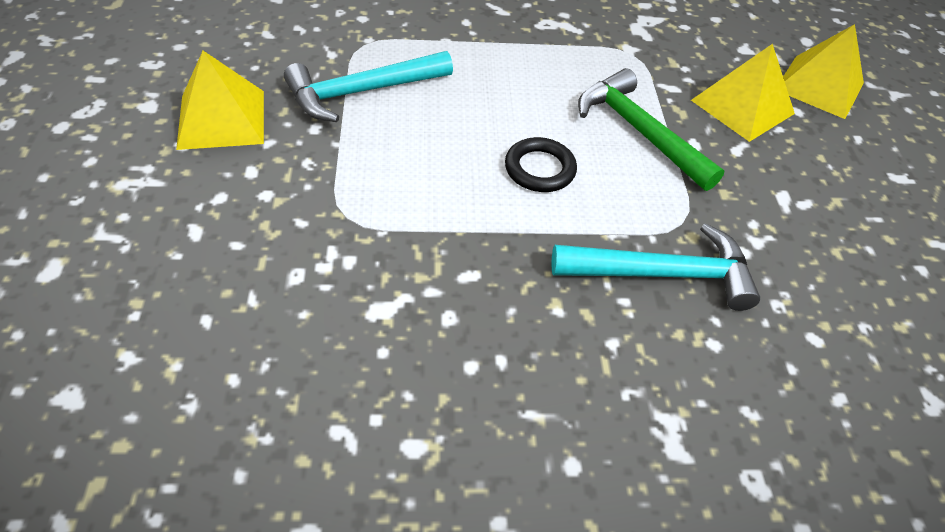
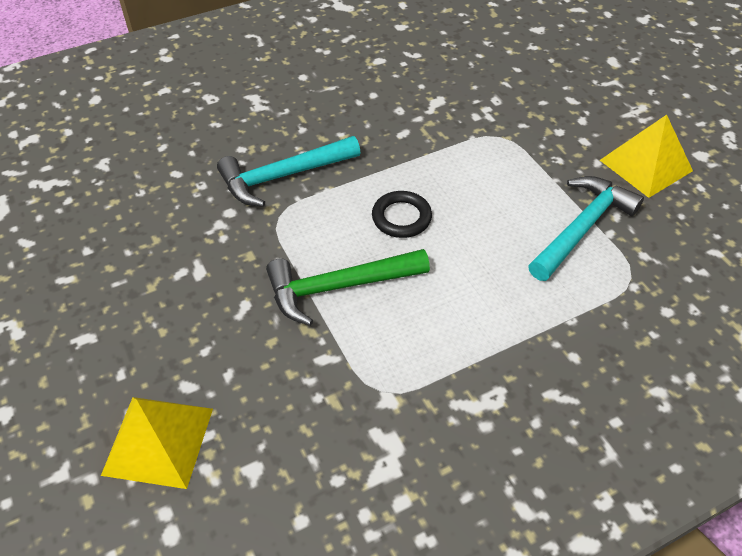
camera: 160 degrees right, 0 degrees up
(639, 131) = (338, 287): green hammer -> green hammer turned 135 degrees clockwise
(742, 107) = (246, 364): yellow pyramid -> none

